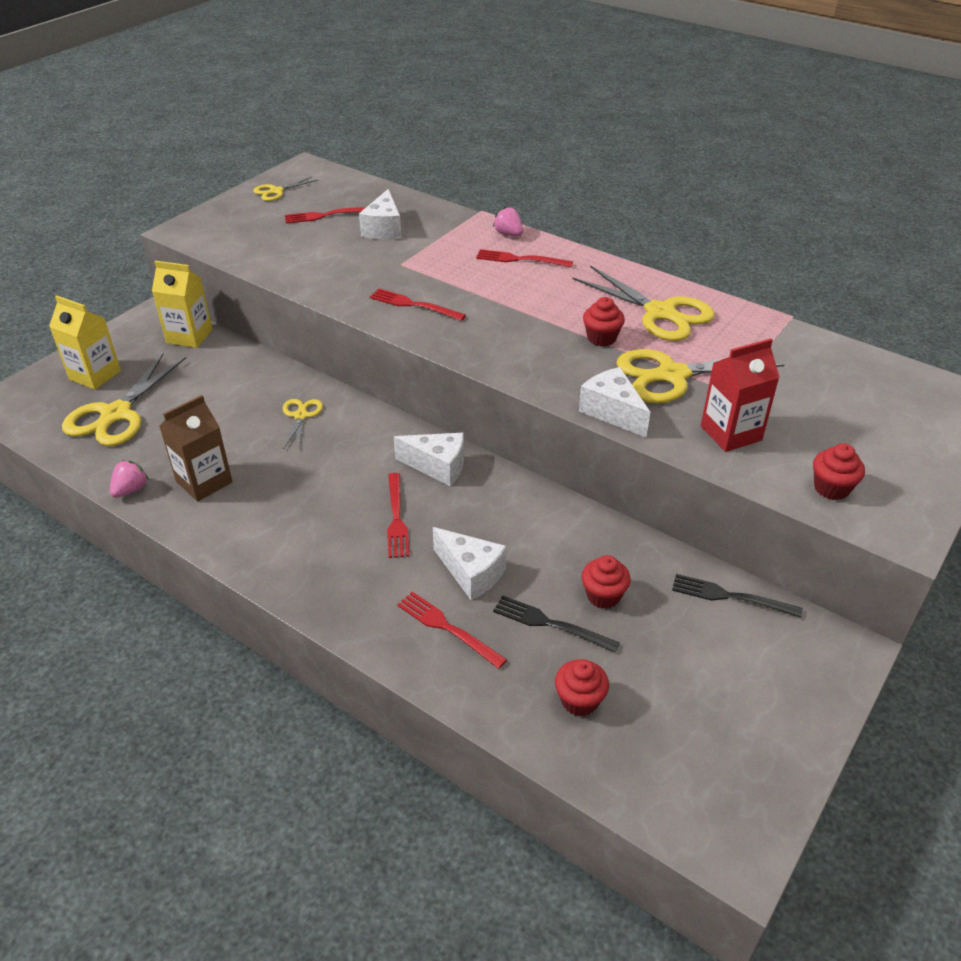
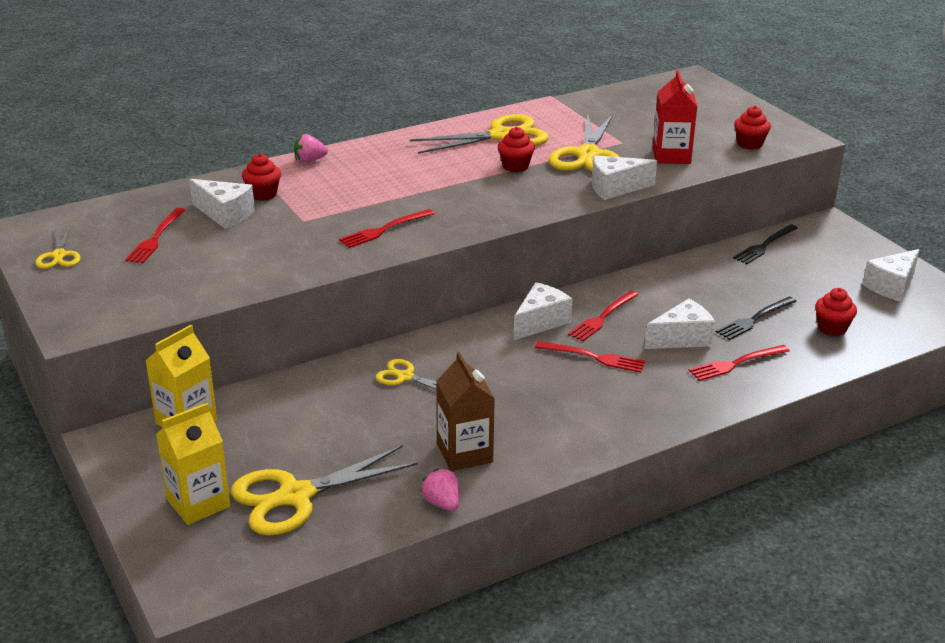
camera: 65 degrees left, 10 degrees down
(116, 414) = (295, 496): yellow scissors -> yellow scissors turned 105 degrees clockwise
(519, 259) = (359, 167): red fork -> red fork (602, 318)
(603, 596) = (738, 291): red cupcake -> red cupcake (263, 194)
(731, 746) = (891, 286): none -> white cheese

